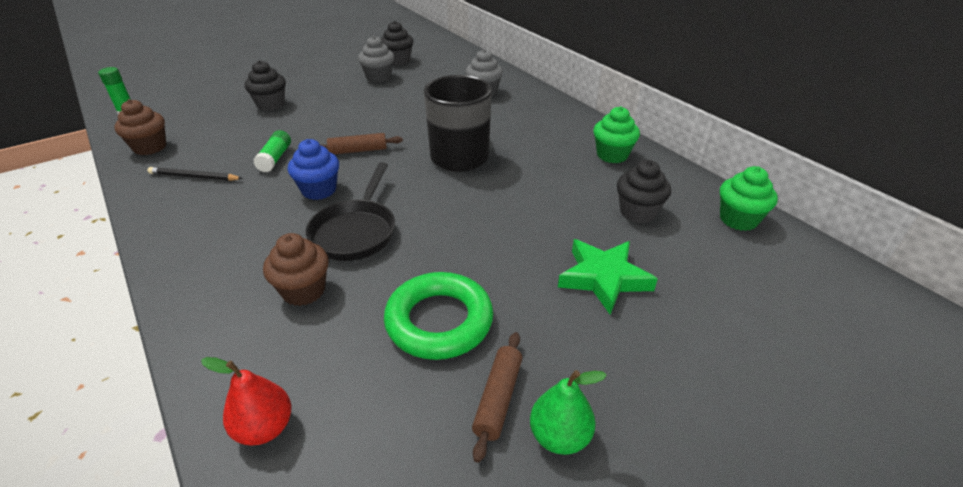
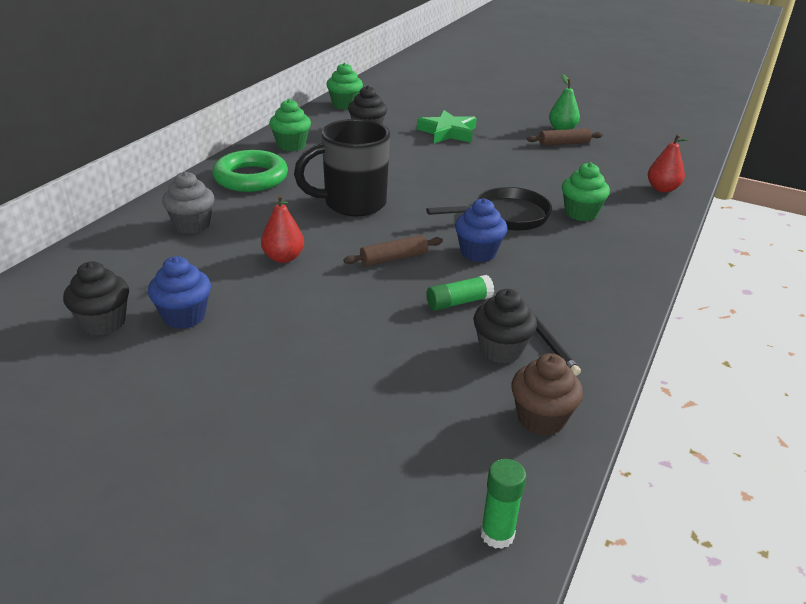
camera: 120 degrees left, 5 degrees down
(271, 105) = (342, 376): black cupcake -> black cupcake (501, 350)
(304, 291) = (581, 213): brown cupcake -> green cupcake
(358, 150) = (394, 258): brown rolling pin -> brown rolling pin turned 75 degrees counterclockwise
(378, 77) = (184, 316): grey cupcake -> blue cupcake
(407, 112) = (283, 258): none -> red pear
(439, 321) = (541, 166): green ring -> green ring (251, 178)

